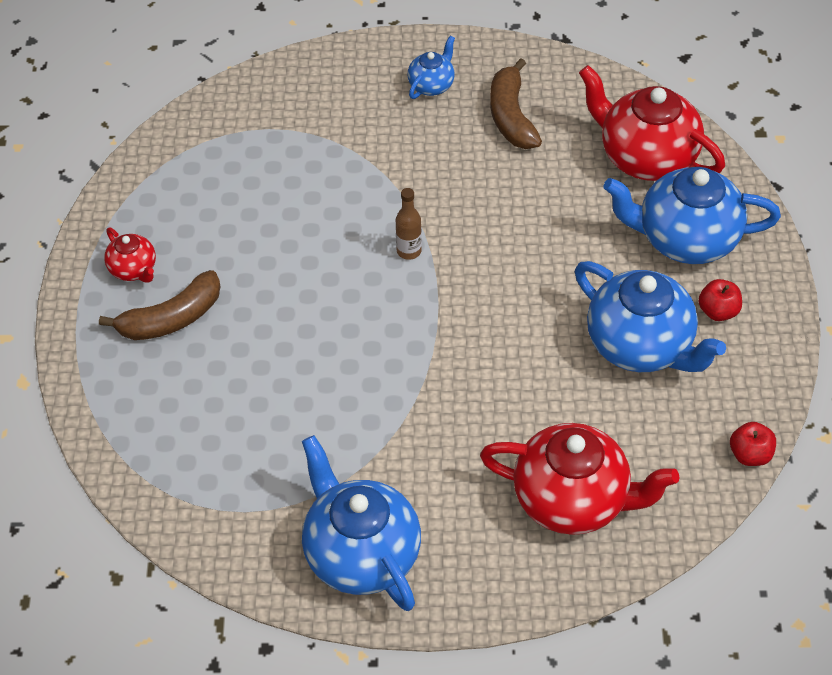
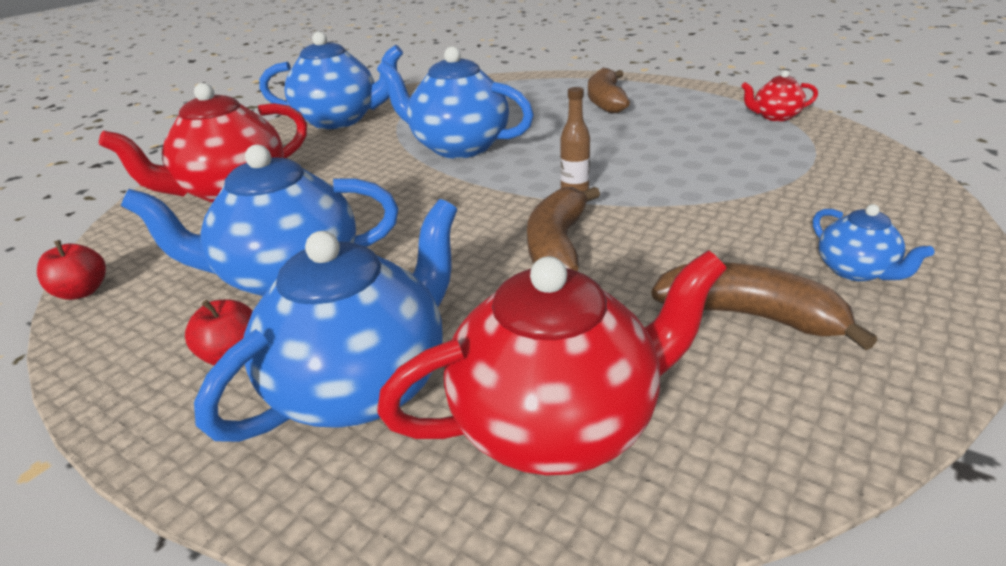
camera: 125 degrees right, 20 degrees down
(133, 269) = (668, 97): red teapot -> red teapot (775, 117)
(370, 381) = (459, 147): none -> blue teapot
(498, 224) = (557, 245): none -> brown banana

